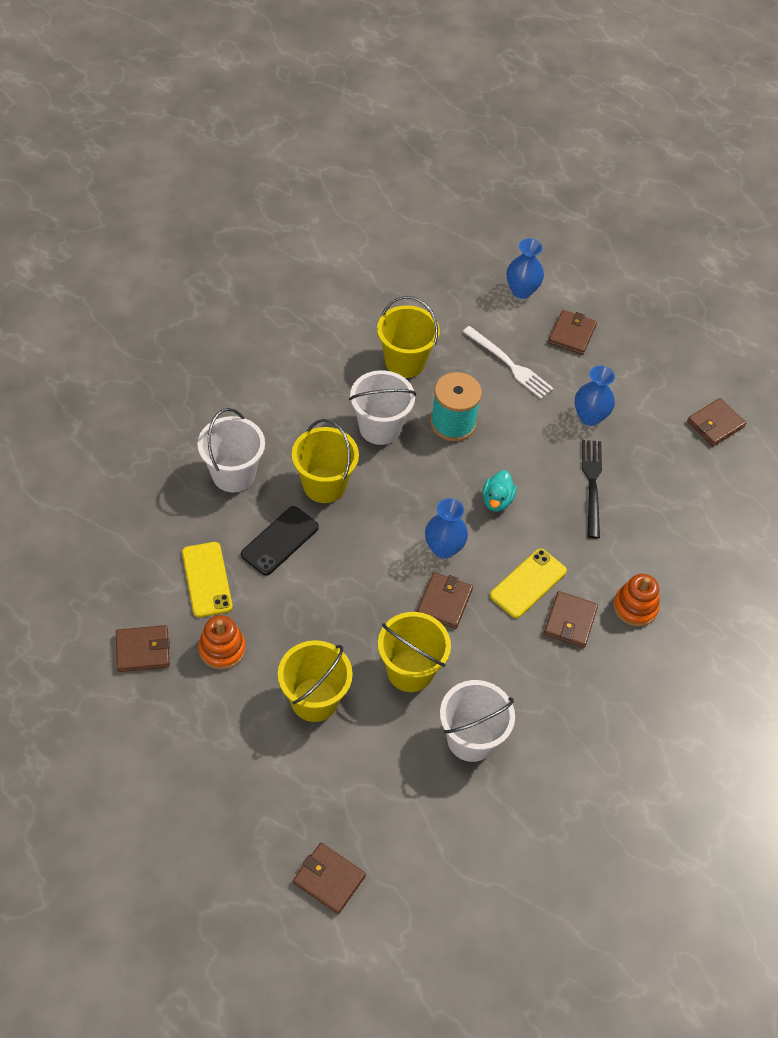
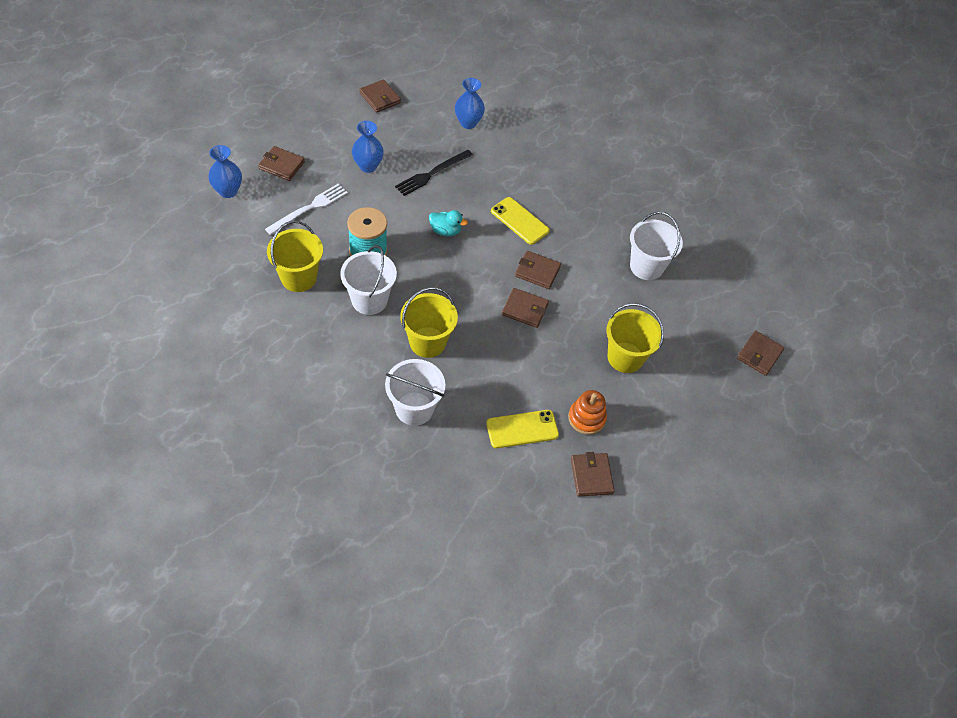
camera: 90 degrees left, 0 degrees up
(280, 541) = (483, 376): black phone -> none
(410, 671) = (596, 297): yellow bucket -> none
(443, 548) = (489, 268): blue vase -> blue vase (468, 123)
(570, 621) = (550, 201): brown wallet -> brown wallet (525, 309)
(592, 484) = (432, 173): black fork -> black fork turned 45 degrees counterclockwise
(635, 607) = (537, 165): orange stacking toy -> none

